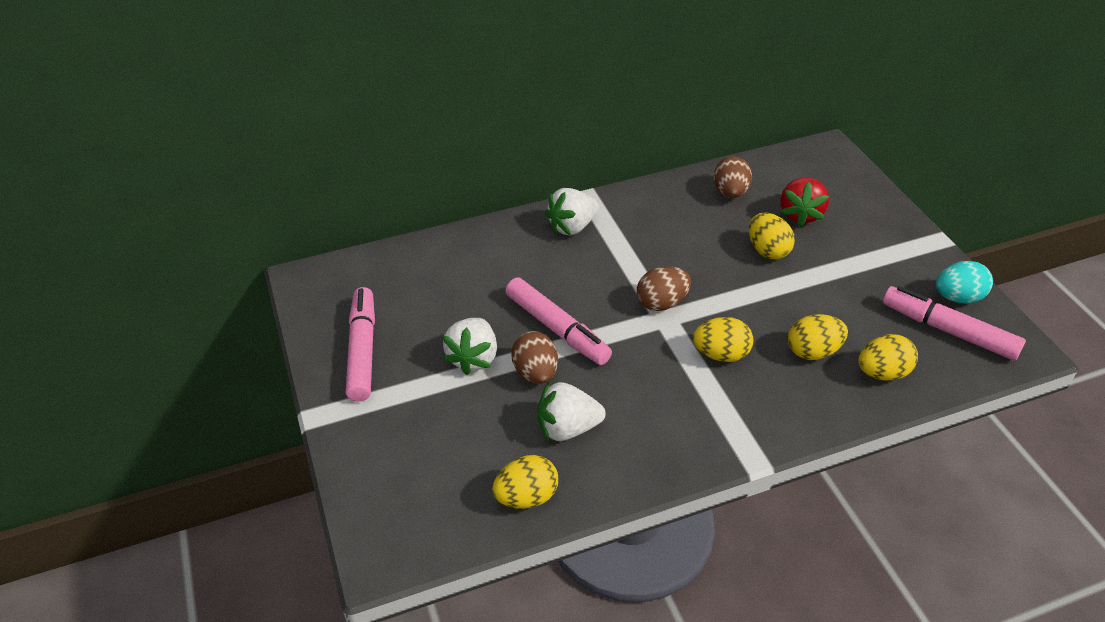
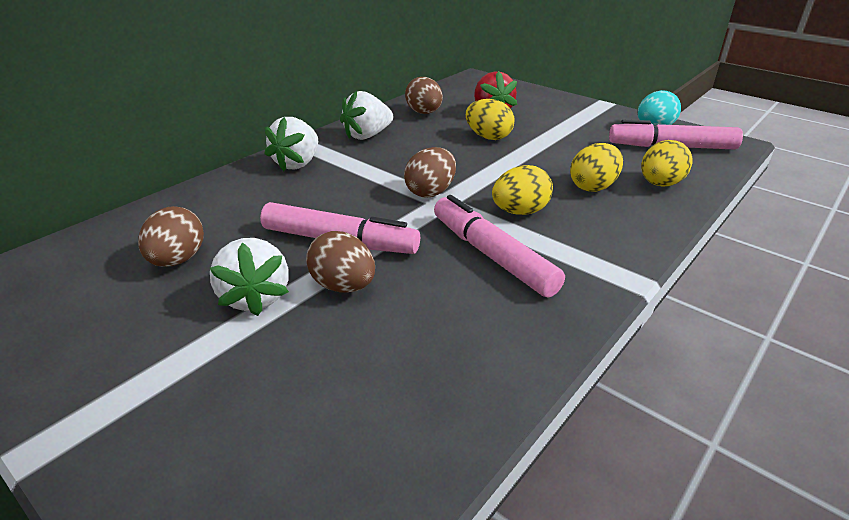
camera: 30 degrees left, 10 degrees down
(363, 350) = (87, 339): pink marker -> pink marker (492, 255)
(438, 303) = (178, 260): none -> brown egg
(526, 497) = (429, 423): yellow egg -> none
(567, 428) = (422, 325): white strawberry -> white strawberry (367, 135)

